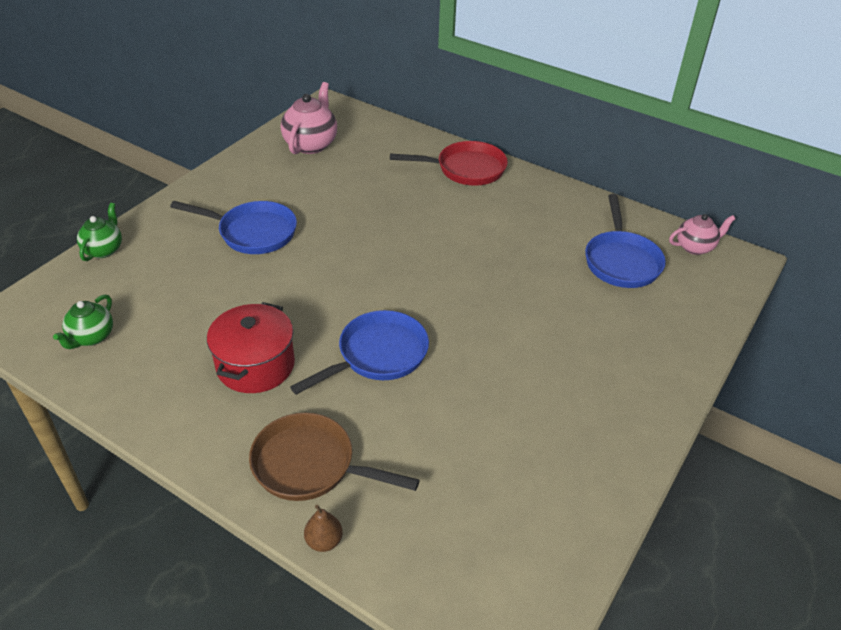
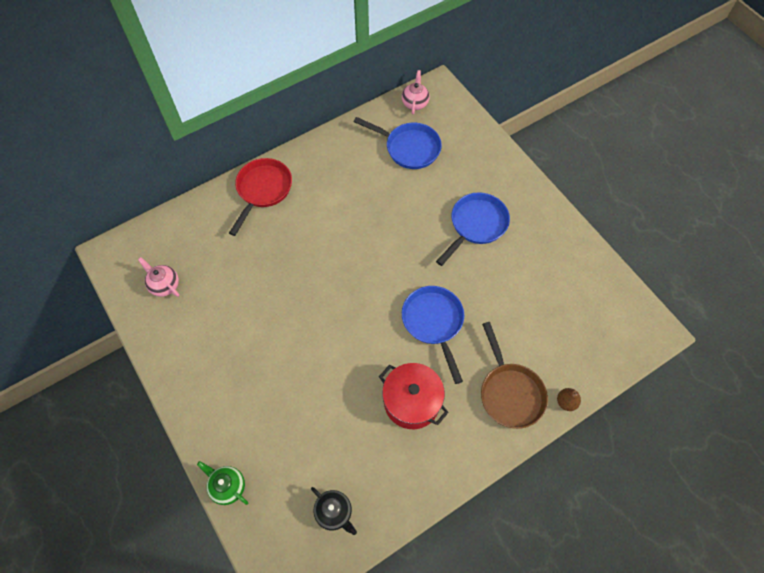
camera: 65 degrees left, 20 degrees up
(91, 337) = (334, 512): green teapot -> black teapot
(253, 232) = (264, 364): blue pan -> blue pan (476, 225)
(310, 465) = (510, 393): brown pan -> brown pan turned 60 degrees counterclockwise
(311, 144) = (164, 285): pink teapot -> pink teapot, size x0.64

